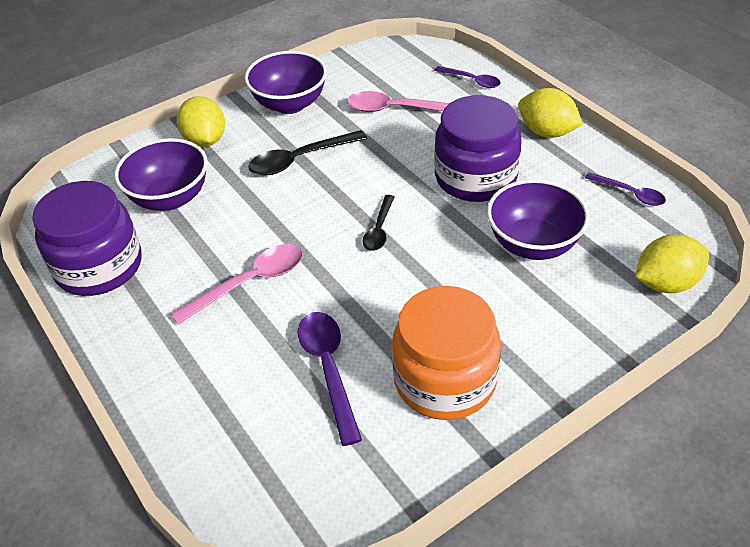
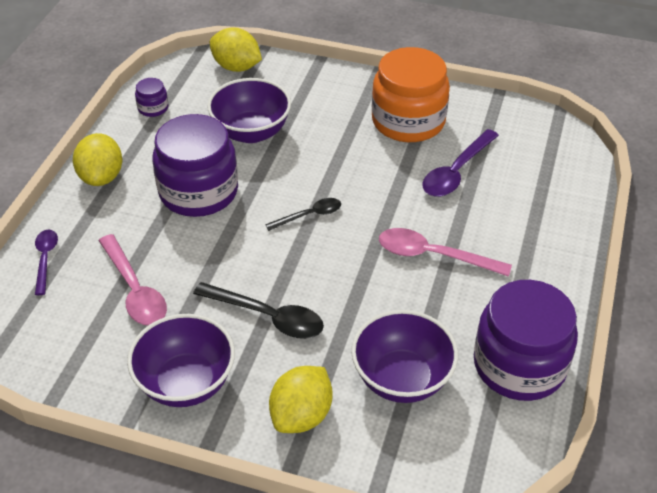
camera: 130 degrees left, 0 degrees up
(630, 194) = (153, 108): purple spoon -> purple jar

